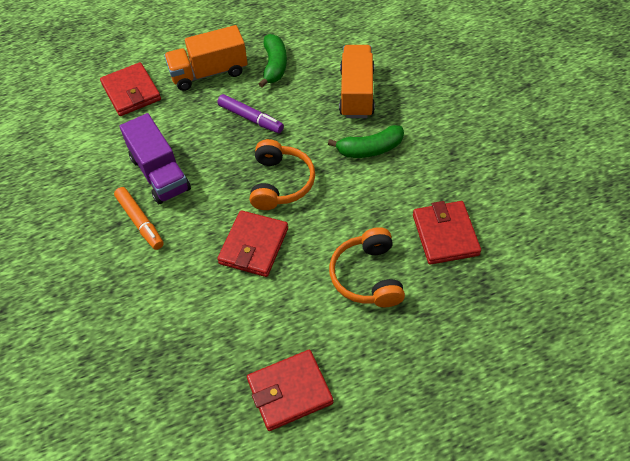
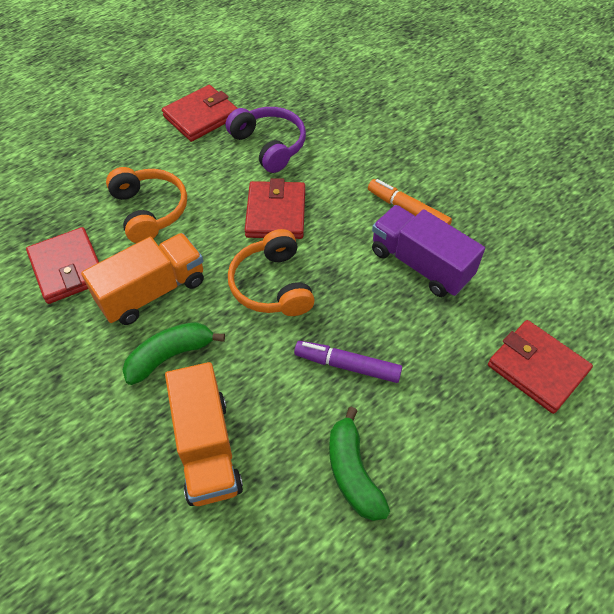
camera: 160 degrees right, 0 degrees up
(209, 73) = (448, 431): orange truck -> orange truck (152, 292)
(230, 327) = (269, 145): none -> purple headphones

